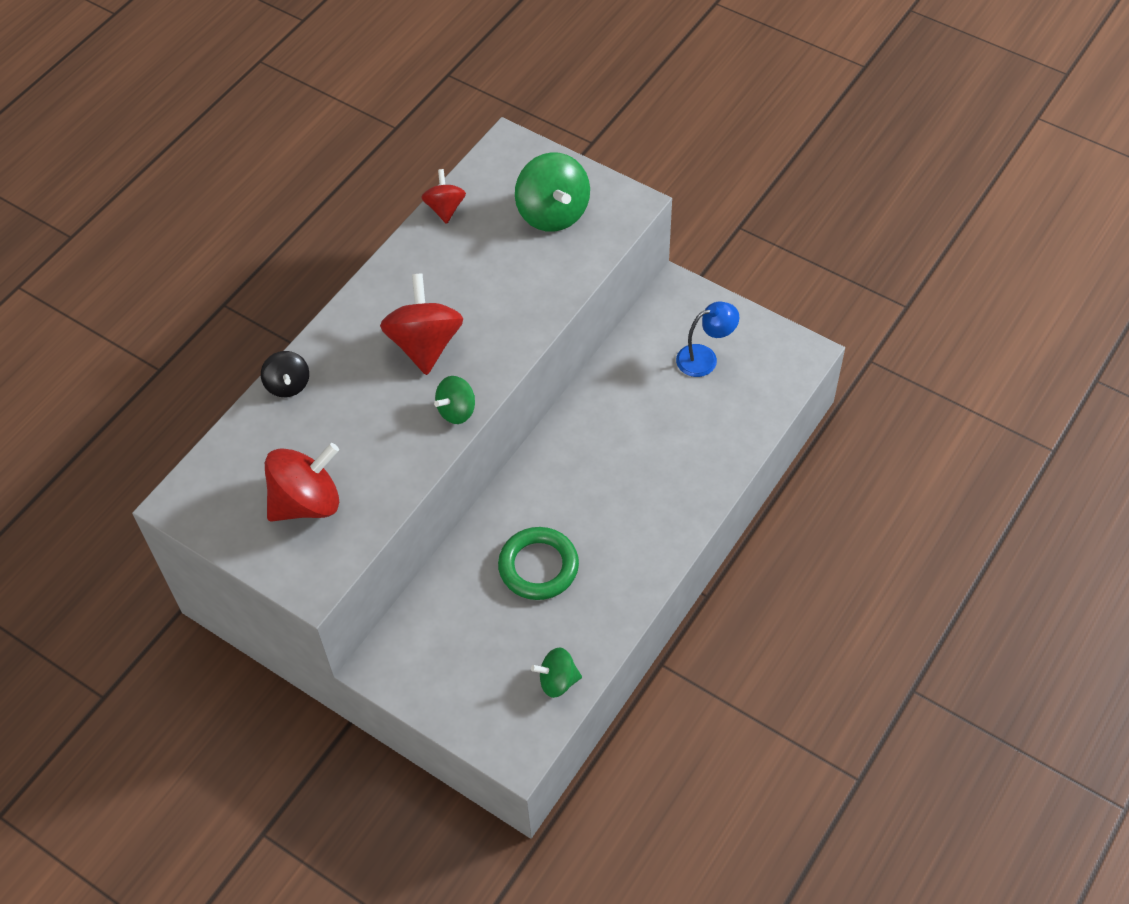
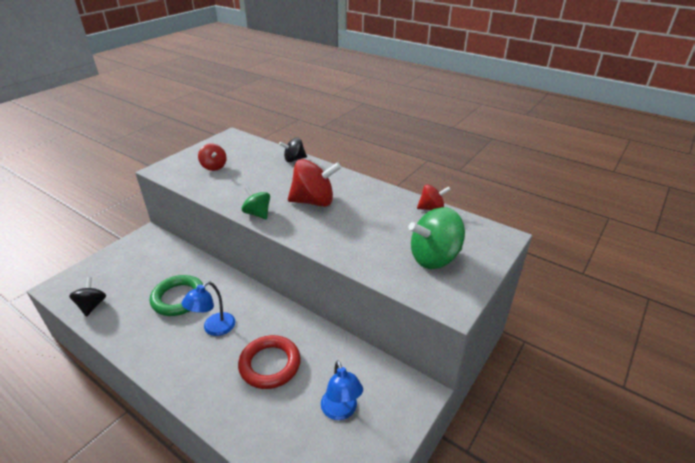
camera: 90 degrees right, 20 degrees down
(307, 502) = (214, 167): red spinning top -> red spinning top, size x0.57
(557, 681) = (92, 305): green spinning top -> black spinning top
(594, 506) = (214, 328): none -> blue lamp
(649, 433) = (270, 364): none -> red ring

